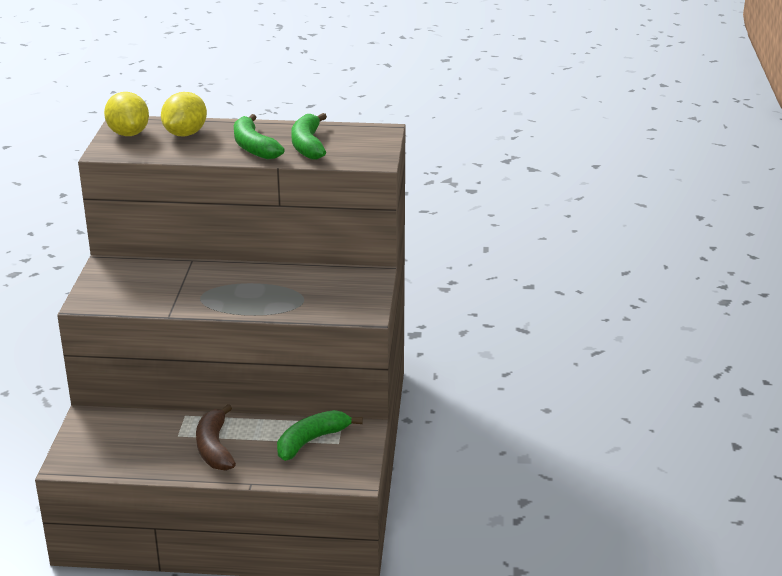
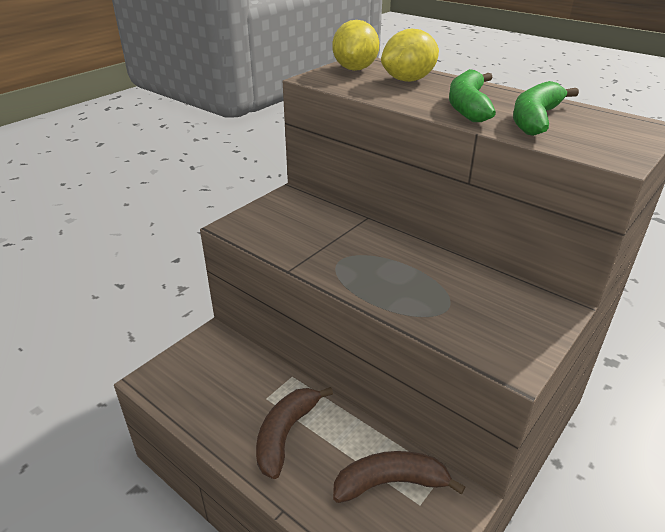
camera: 35 degrees right, 5 degrees up
(311, 441) = (390, 483): green banana -> brown banana

